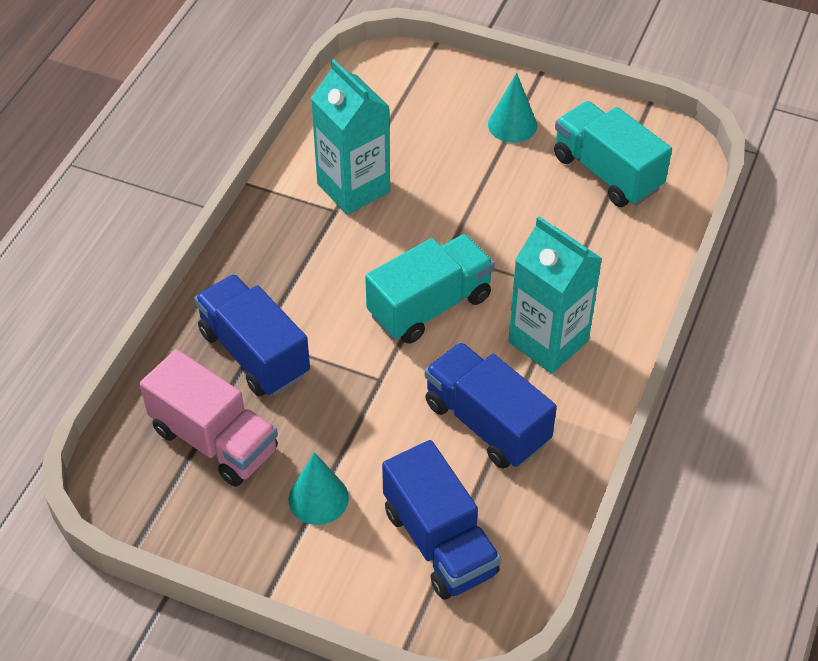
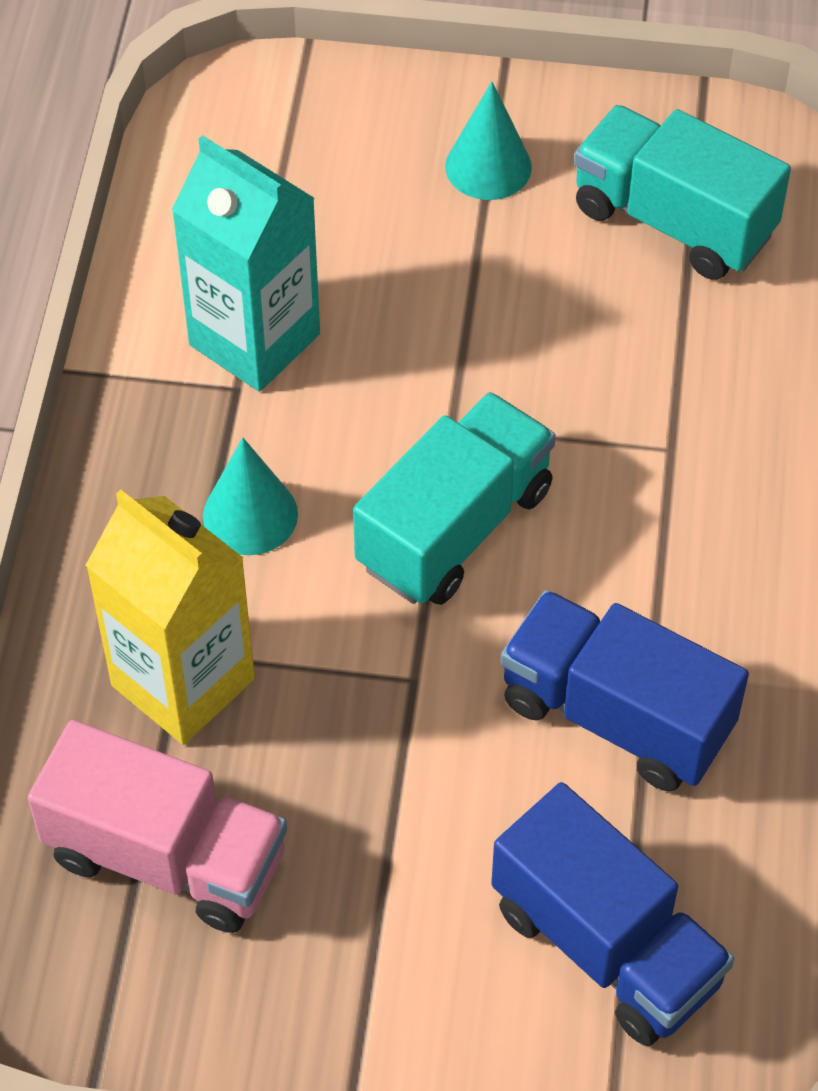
camera: 15 degrees left, 5 degrees up
(254, 353) = (183, 682): blue truck -> yellow carton
(318, 498) = (379, 918): turquoise cone -> turquoise cone (250, 515)
(548, 341) = (671, 547): turquoise carton -> none

